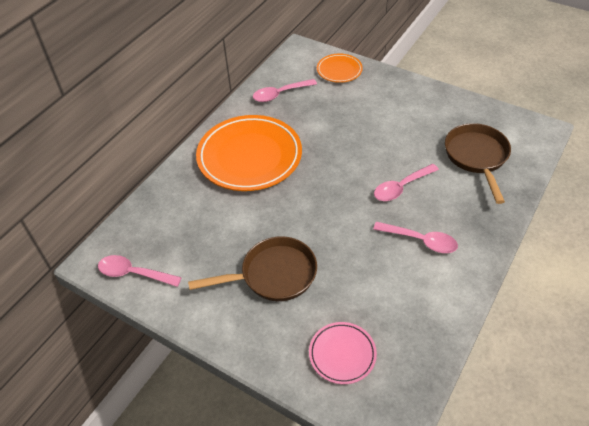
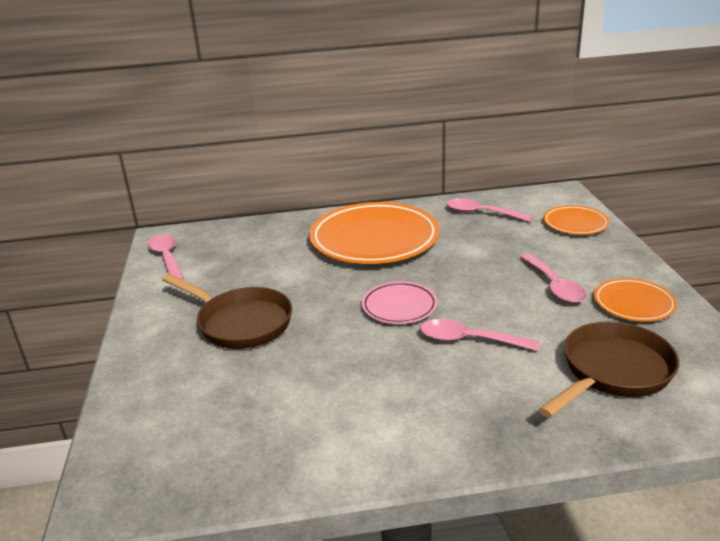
camera: 50 degrees right, 20 degrees down
(342, 354) = (177, 415): pink plate -> pink plate (399, 306)
(420, 241) = (406, 393): pink spoon -> pink spoon (554, 286)
(434, 109) = (633, 304): none -> orange plate

